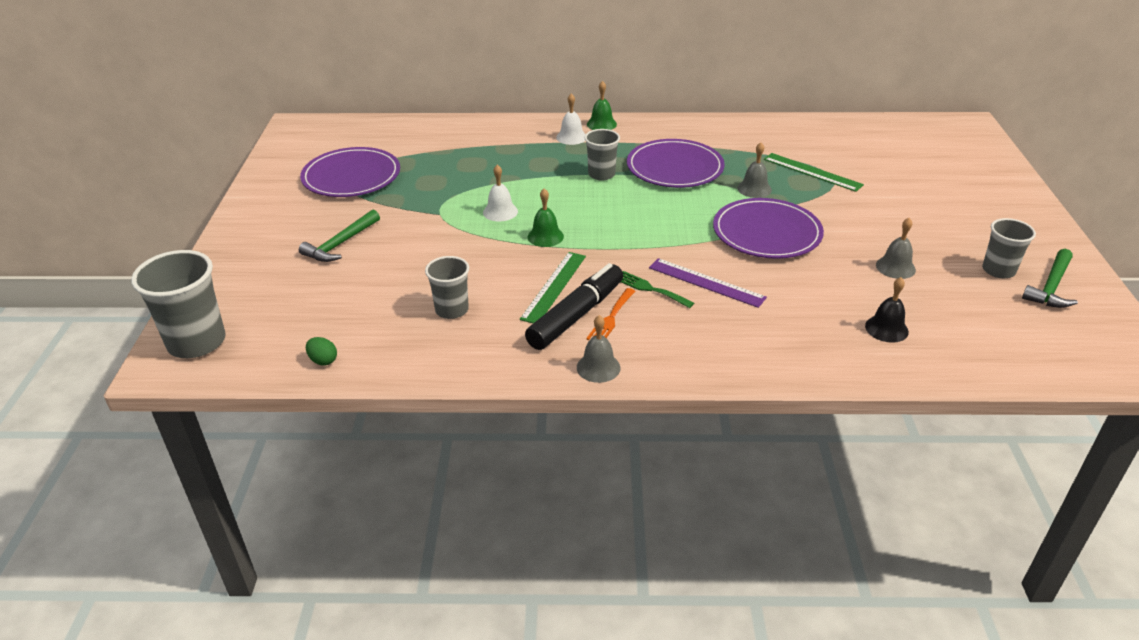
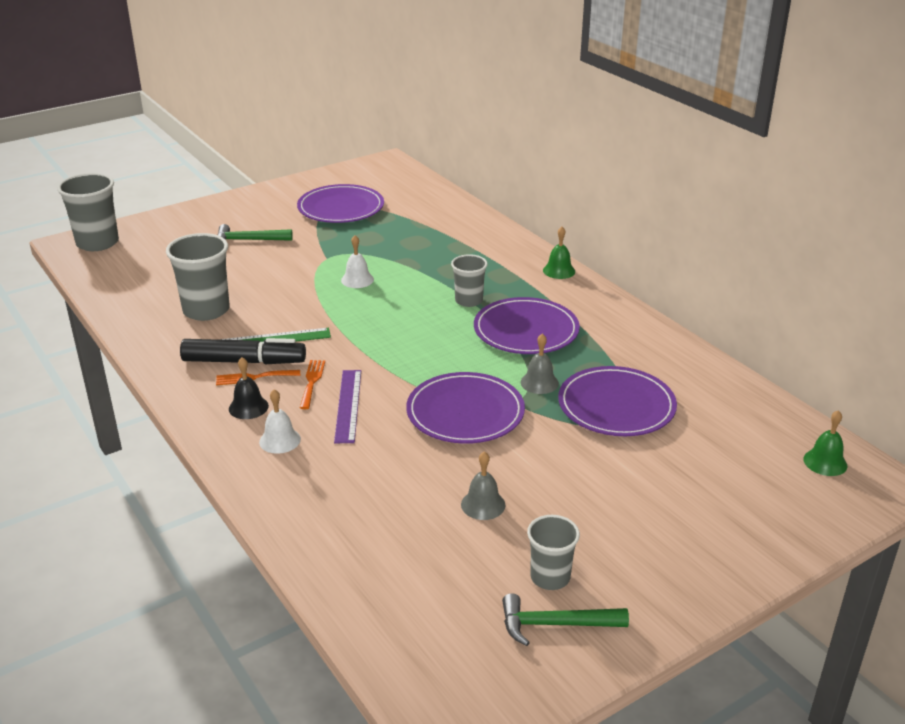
camera: 55 degrees right, 5 degrees down
(323, 360) = (111, 289): green egg -> none
(452, 310) = (206, 310): grey cup -> grey cup, size x1.63
(545, 236) = (341, 310): green bell -> green bell (825, 462)
(571, 137) = (515, 266): white bell -> white bell (280, 440)
(598, 367) = (185, 393): grey bell -> none
(650, 289) = (312, 382): green fork -> orange fork
(812, 172) = (616, 406): green ruler -> purple plate
(886, 329) = (365, 525): black bell -> black bell (248, 407)

